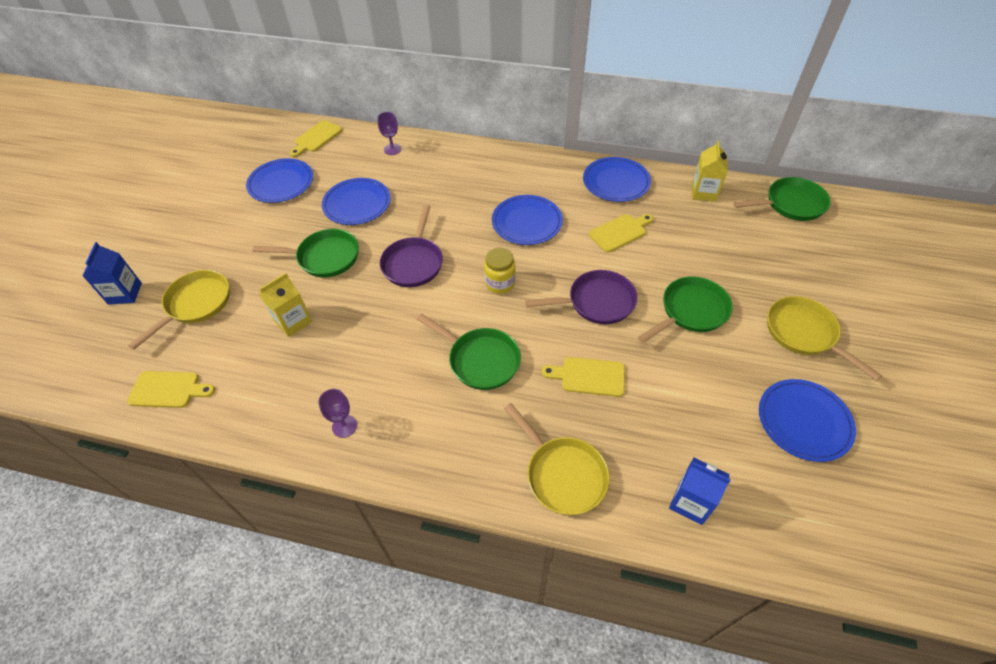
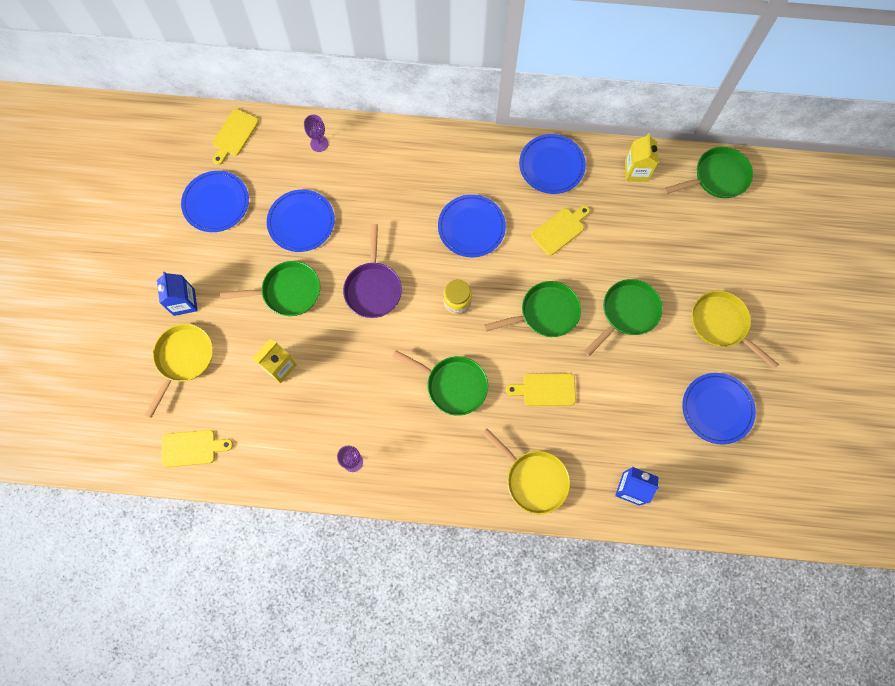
camera: 10 degrees left, 20 degrees up
(125, 293) = (111, 355): blue carton -> blue carton (184, 302)
(596, 302) = (545, 313): purple pan -> green pan

